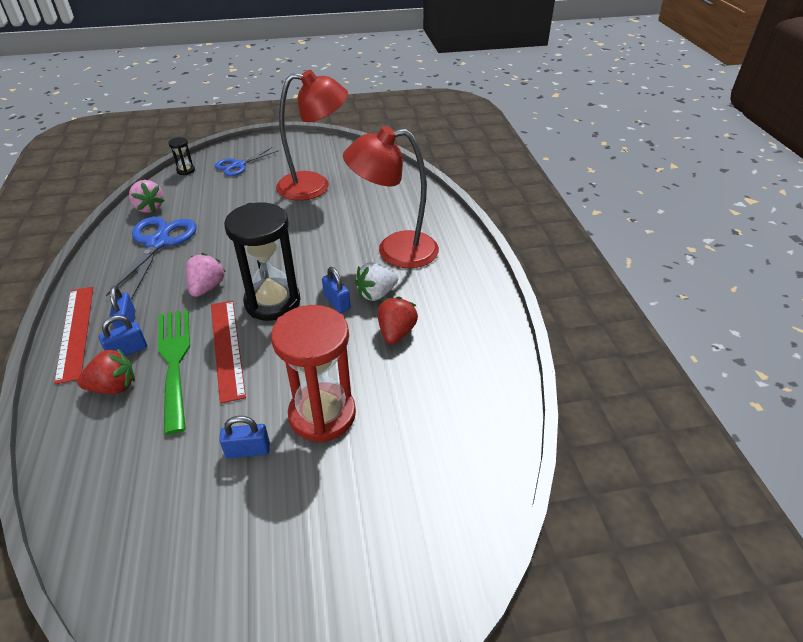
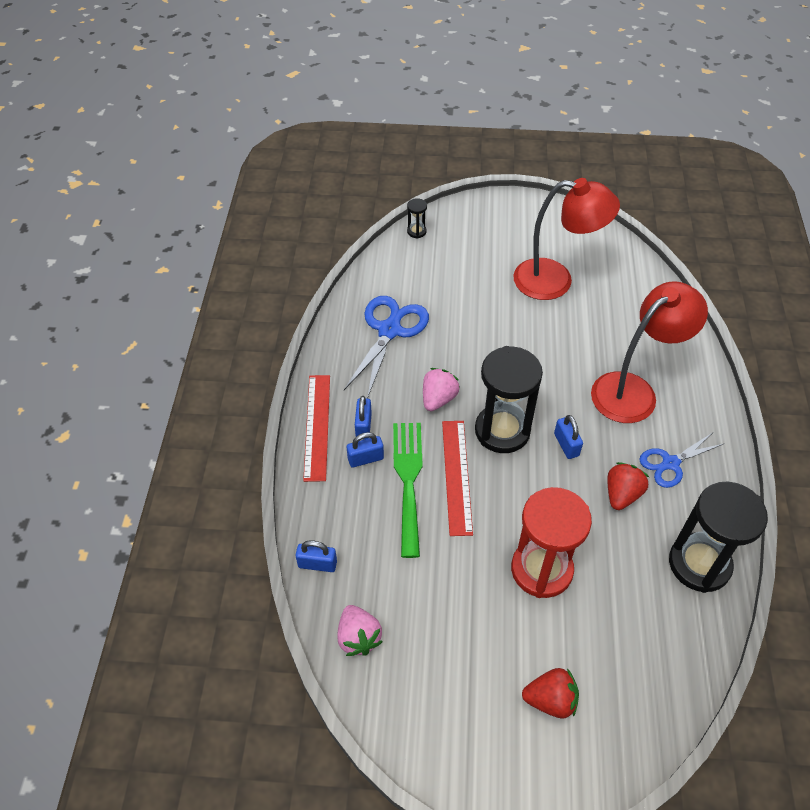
camera: 15 degrees right, 10 degrees up
(114, 387) = (355, 496): red strawberry -> red strawberry (550, 700)
(149, 208) = (379, 279): pink strawberry -> pink strawberry (358, 637)
(238, 165) = (473, 233): blue scissors -> blue scissors (670, 463)
(248, 450) = (473, 590): blue padlock -> blue padlock (317, 564)
(376, 294) = (607, 442): white strawberry -> none
(395, 251) = (633, 390): red lamp -> red lamp turned 135 degrees clockwise
(481, 376) = (699, 564): none -> black hourglass

